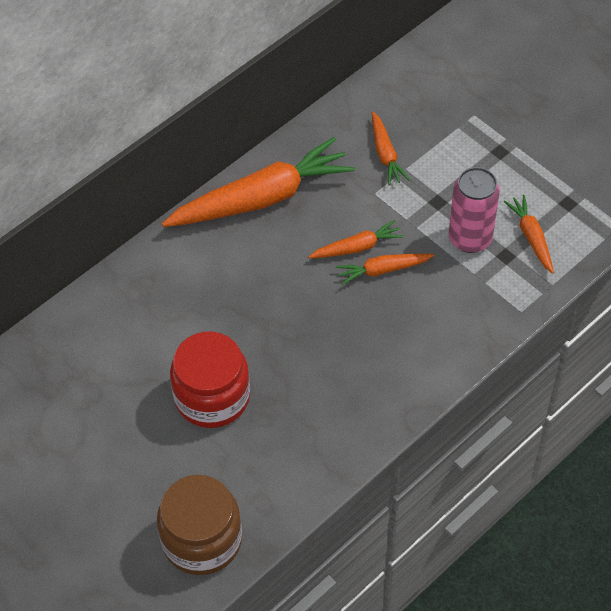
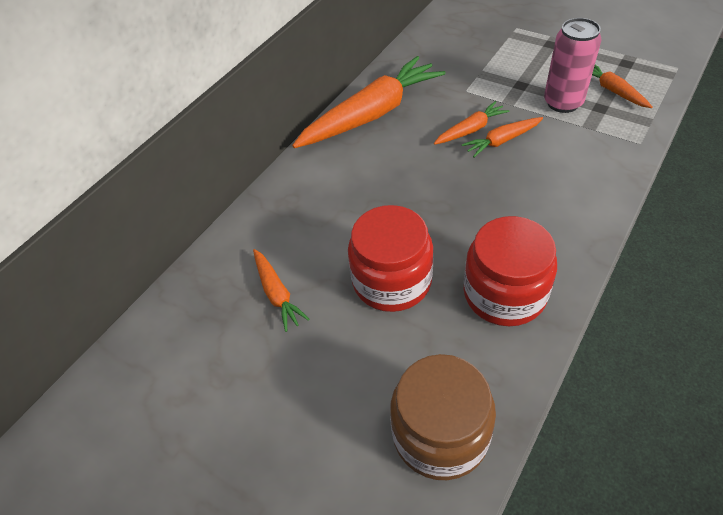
camera: 10 degrees left, 5 degrees down
(308, 436) = (504, 294): none -> red jar
(385, 154) = (461, 64): orange carrot -> orange carrot (277, 293)

